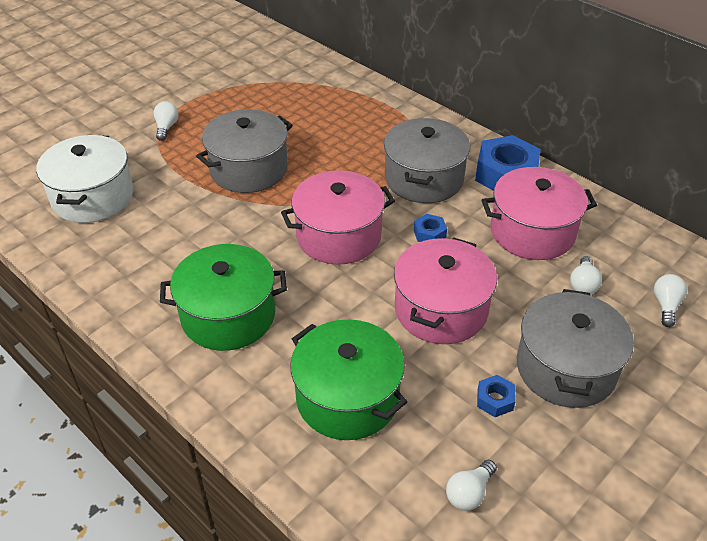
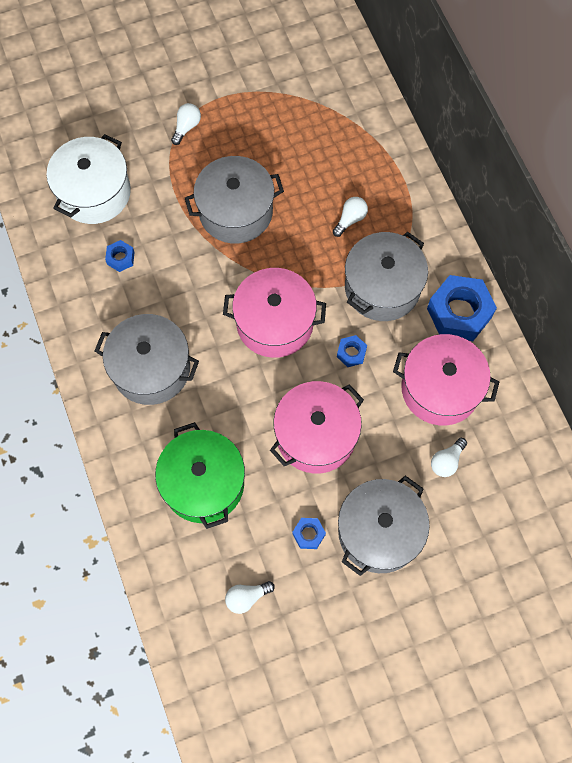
camera: 25 degrees right, 25 degrees up
(146, 237) = (120, 258): none -> blue nut
(228, 315) = (151, 368): green pot -> grey pot
(666, 305) = (500, 512): white light bulb -> white light bulb (350, 219)

